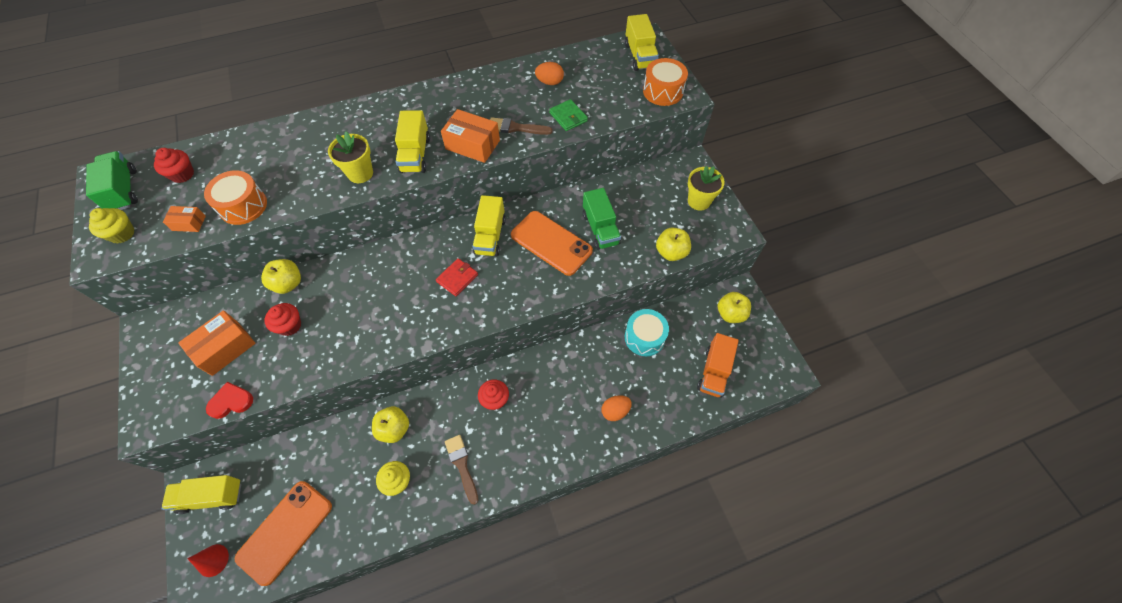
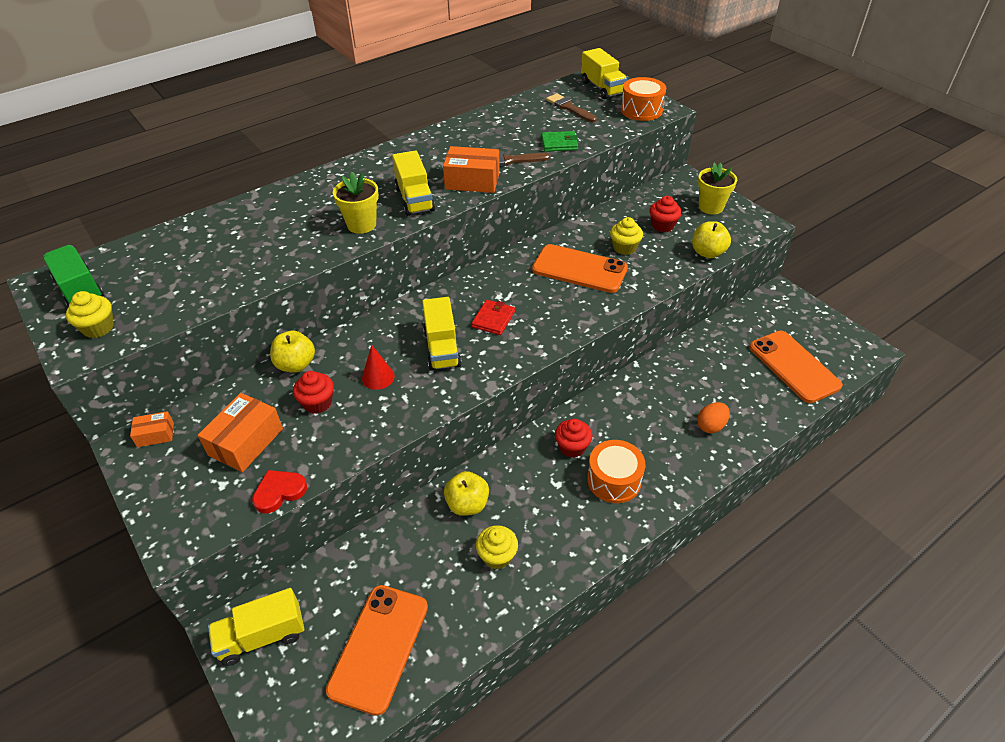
camera: 15 degrees left, 15 degrees down
(182, 174) = (148, 262): red cupcake -> red cupcake (662, 225)
(189, 223) = (179, 303): orange box -> orange box (155, 434)
(213, 560) = (295, 706): red cone -> red cone (378, 377)
(243, 206) = (239, 276): orange drum -> orange drum (614, 480)
(462, 465) = (566, 520): brown brush -> brown brush (569, 108)
(490, 236) = (510, 276): yellow truck -> yellow truck (442, 348)
(549, 82) = (524, 121): orange egg -> none
(568, 117) = (559, 144): green wallet -> green wallet turned 45 degrees counterclockwise
(600, 229) = (624, 248): green truck -> yellow cupcake
(644, 337) = (705, 353): turquoise drum -> none
(714, 371) = (793, 366): orange truck -> orange phone
(730, 314) = (782, 313): yellow apple -> none

